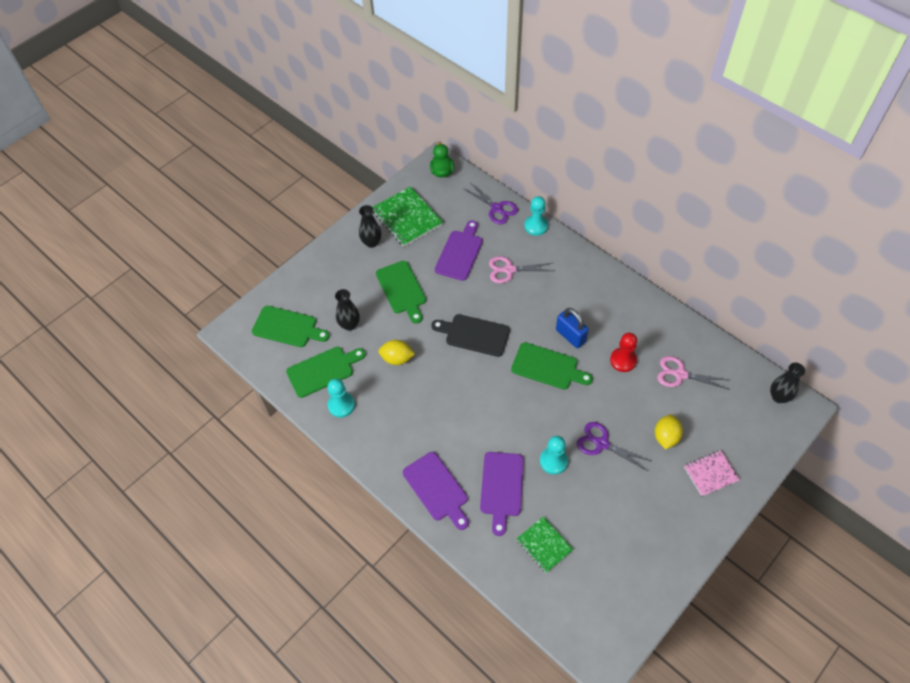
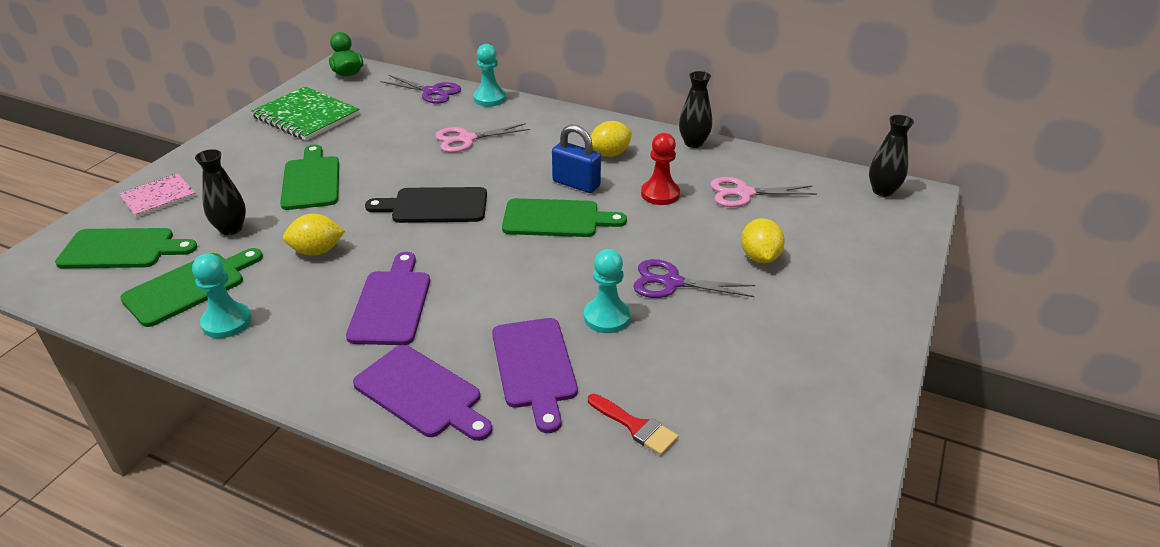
camera: 20 degrees left, 20 degrees down
(371, 242) = (256, 145): black vase -> black vase (693, 143)
(402, 289) = (311, 180): green cutting board -> green cutting board turned 150 degrees counterclockwise
(460, 253) = (391, 135): purple cutting board -> purple cutting board (391, 304)
(544, 545) = (636, 426): green notebook -> red brush
(602, 310) = (609, 154): none -> yellow lemon
(710, 473) = (845, 282): pink notebook -> pink notebook (158, 197)

